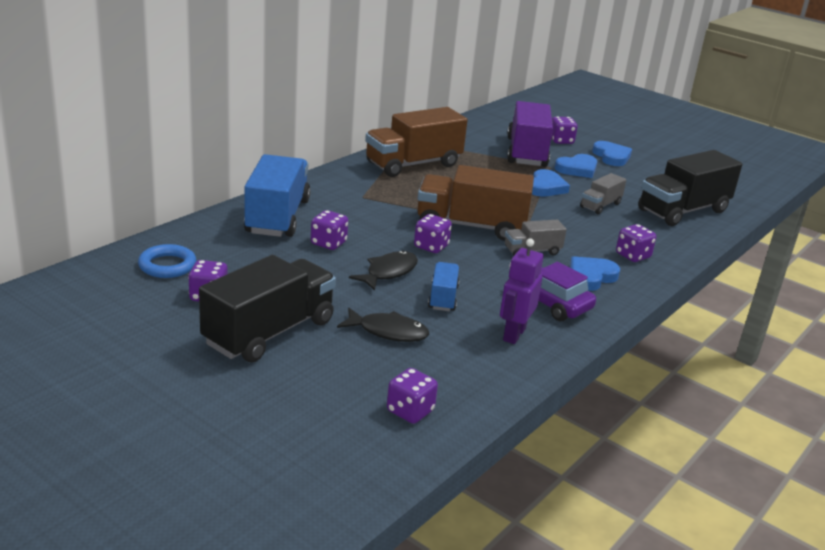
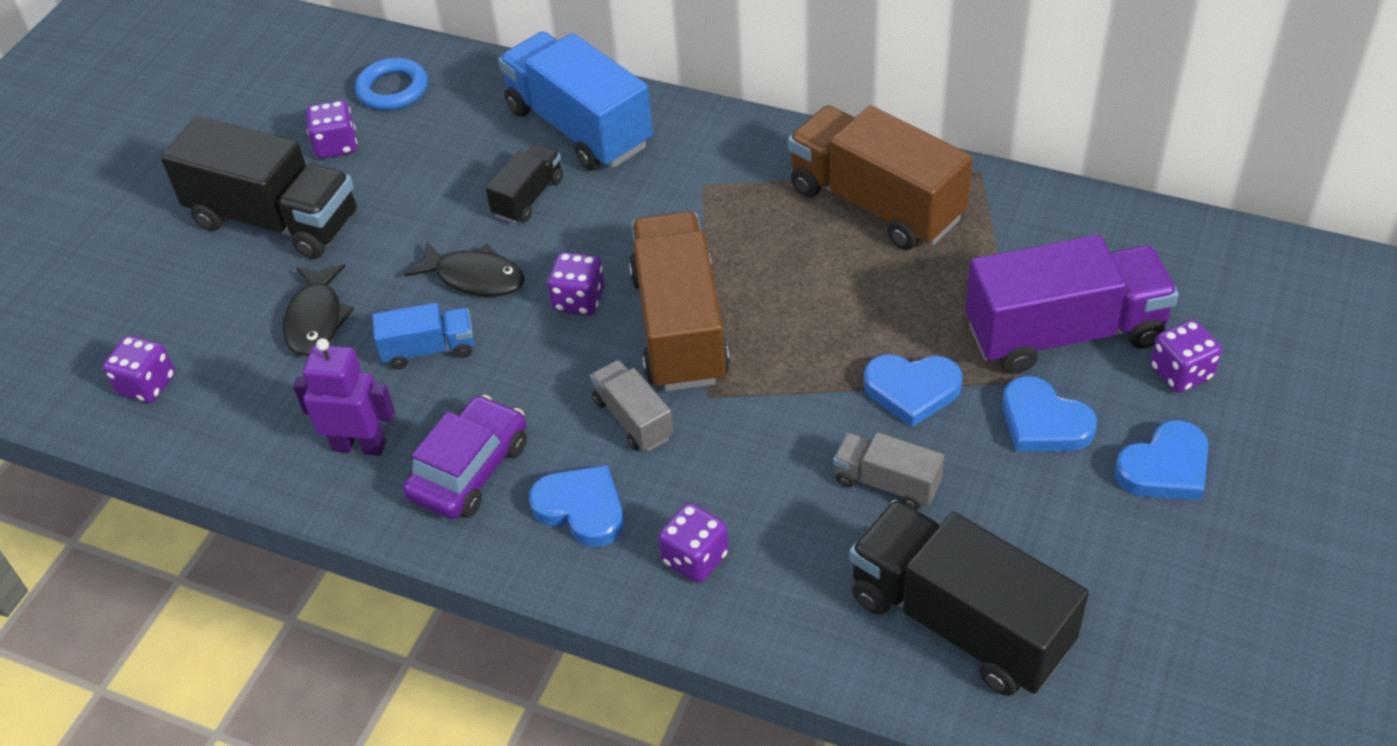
camera: 80 degrees right, 20 degrees up
(277, 217) = (579, 127): blue truck -> blue truck turned 120 degrees counterclockwise
(328, 243) = (528, 197): purple dice -> black truck

